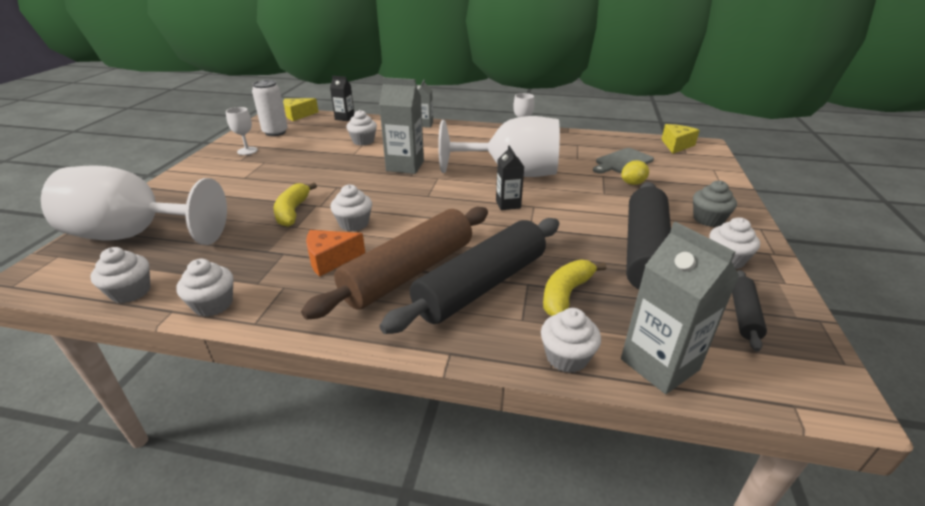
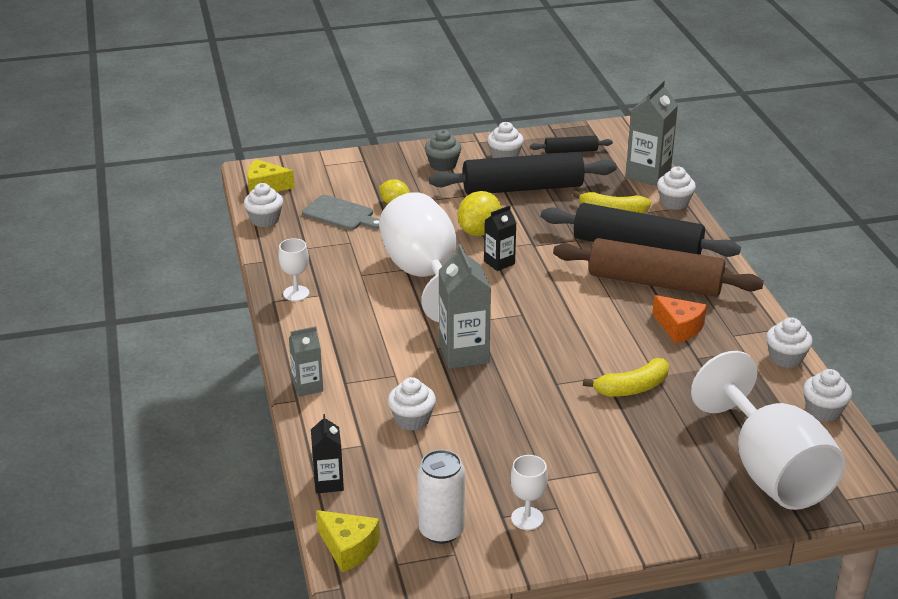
camera: 115 degrees left, 0 degrees up
(354, 224) = (616, 338): white cupcake -> white cupcake (265, 220)
(565, 208) = (479, 231): none -> yellow lemon

